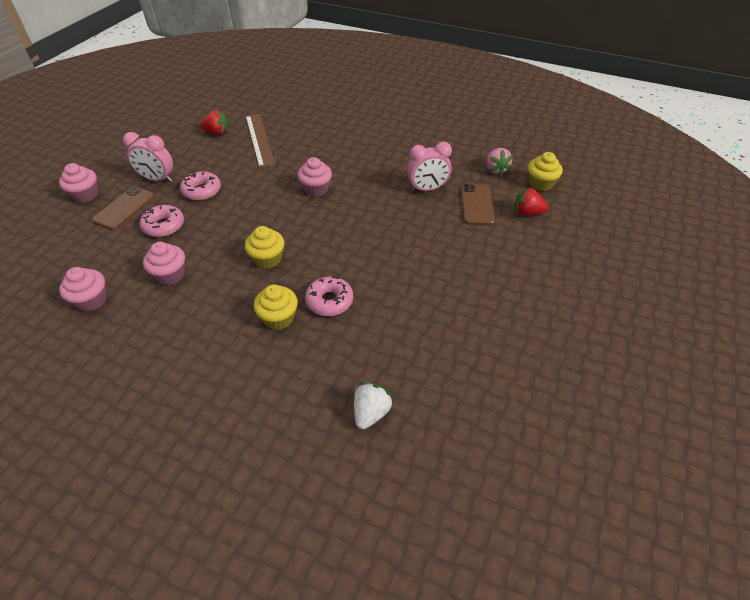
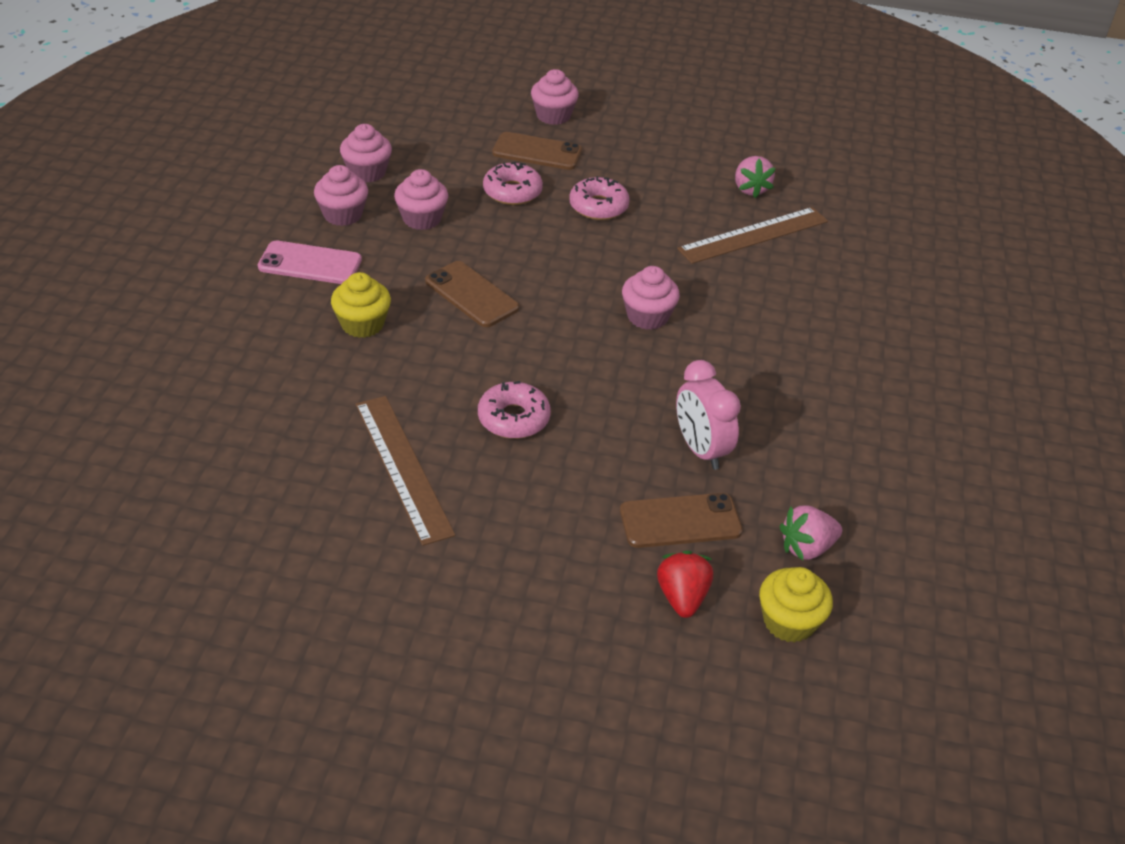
camera: 75 degrees right, 5 degrees down
(140, 319) = (343, 215): none -> pink cupcake
(157, 179) = (609, 163): pink clock -> none
(194, 344) = (310, 264): none -> pink phone
(217, 132) = (750, 189): red strawberry -> pink strawberry
(267, 259) = (471, 295): yellow cupcake -> brown phone
(329, 301) = (401, 366): pink donut -> pink donut (513, 418)
(371, 413) = (215, 429): white strawberry -> none
(424, 309) = (403, 467): none -> brown ruler

